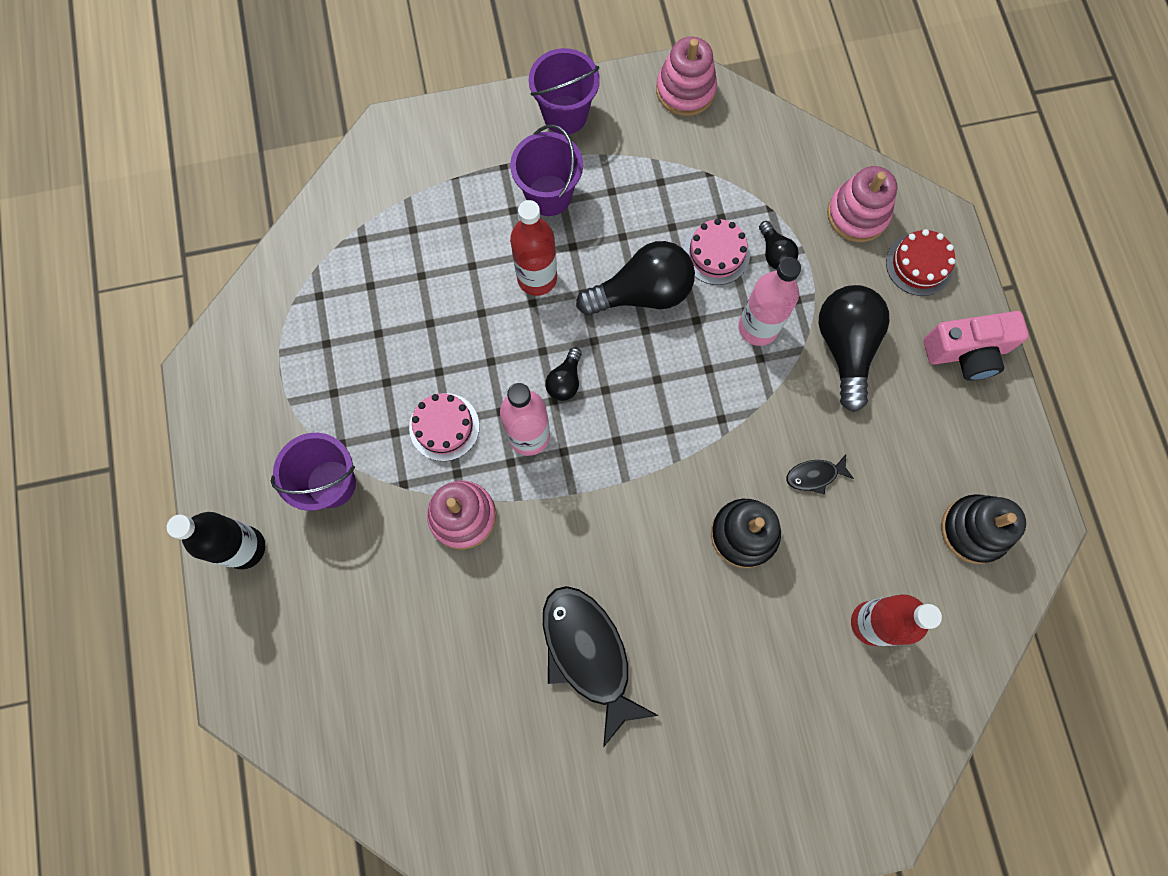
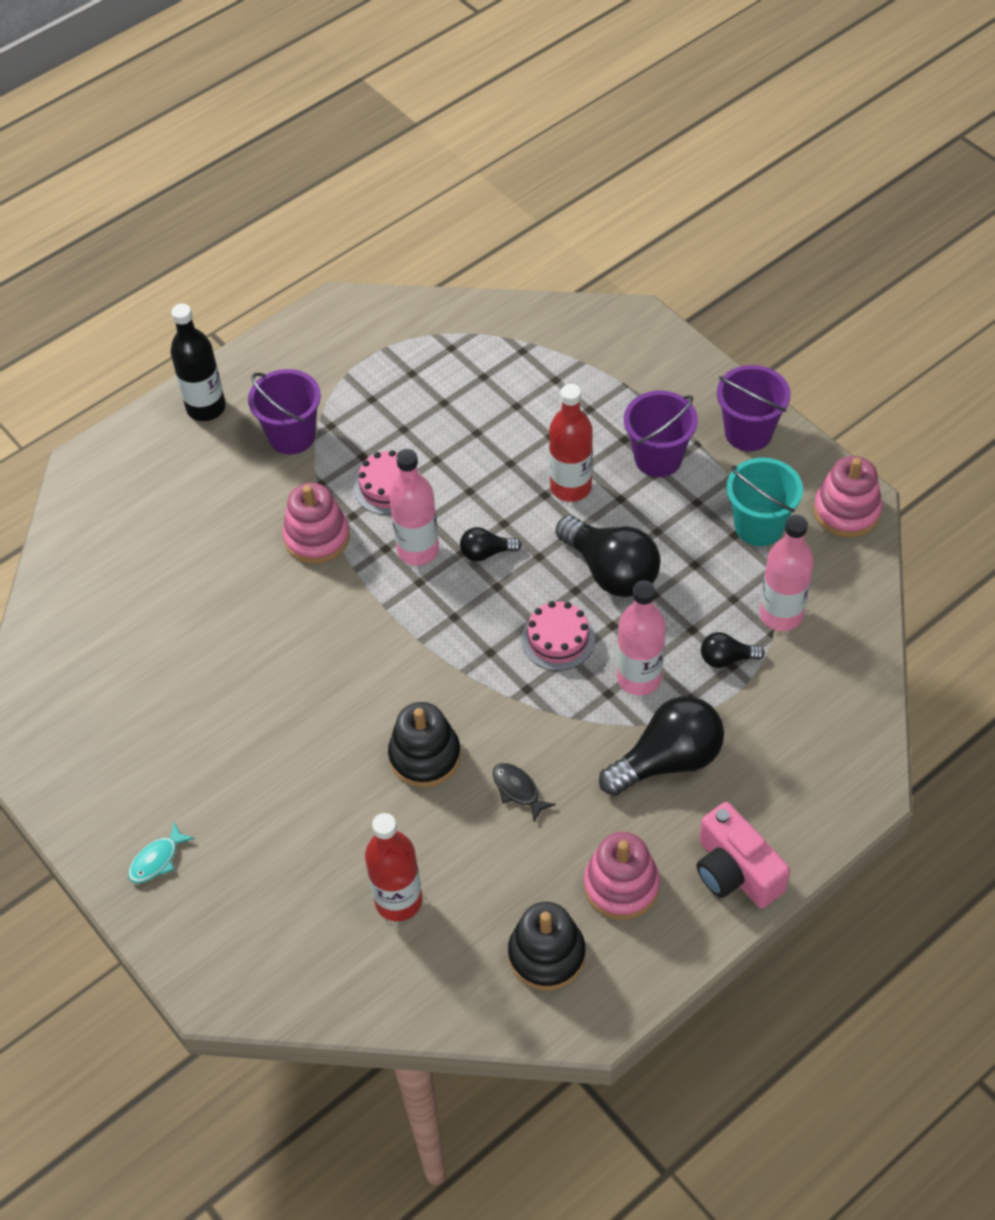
camera: 65 degrees right, 20 degrees down
(588, 654) = (245, 684): black fish -> none
(662, 159) = (759, 526): none -> turquoise bucket
(716, 254) = (692, 611): pink cake -> pink cake (558, 639)
(732, 816) = (157, 860): none -> turquoise fish
(756, 192) = (781, 615): none -> pink bottle
(775, 253) = (726, 658): black light bulb -> black light bulb turned 45 degrees clockwise
(857, 214) = (820, 710): pink stacking toy -> pink stacking toy (621, 885)
(919, 264) = (804, 788): red cake -> none

